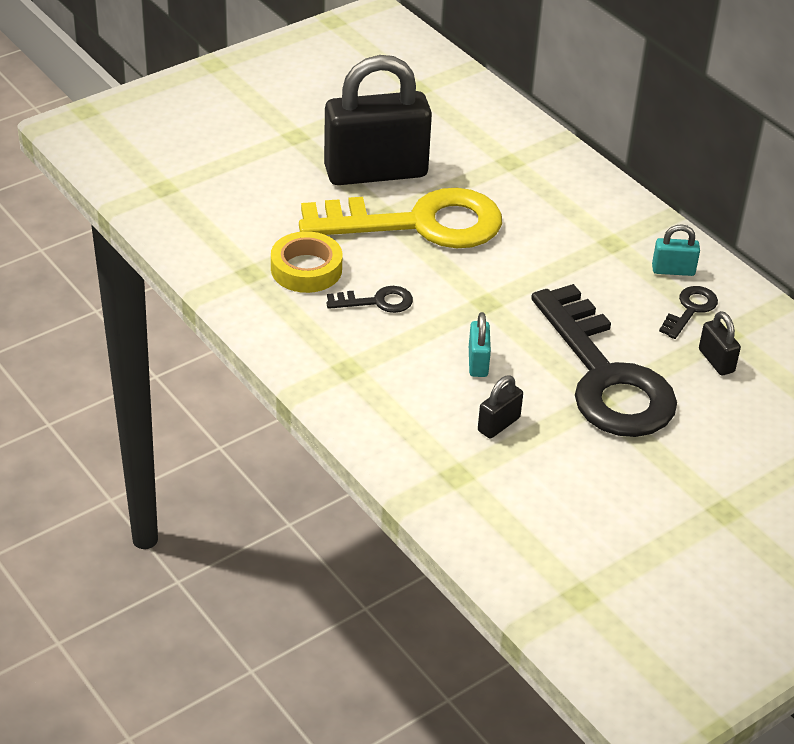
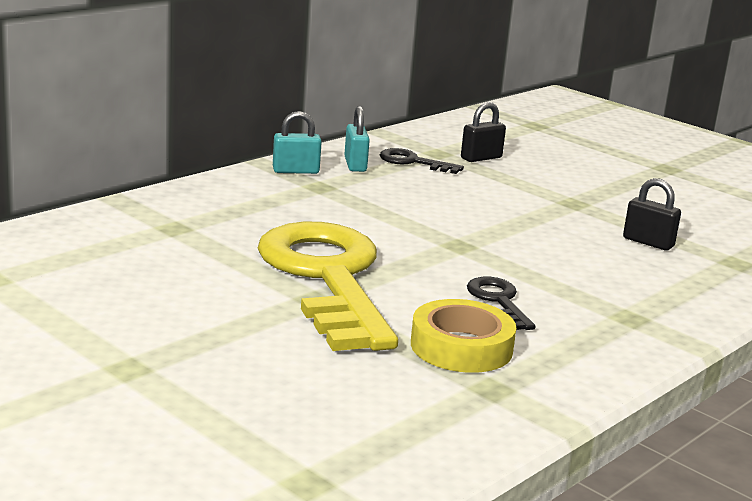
camera: 100 degrees left, 20 degrees down
(376, 172) = (217, 305): black padlock -> none
(478, 362) = (563, 250): turquoise padlock -> turquoise padlock (295, 171)
(605, 376) = (537, 198): black key -> none

